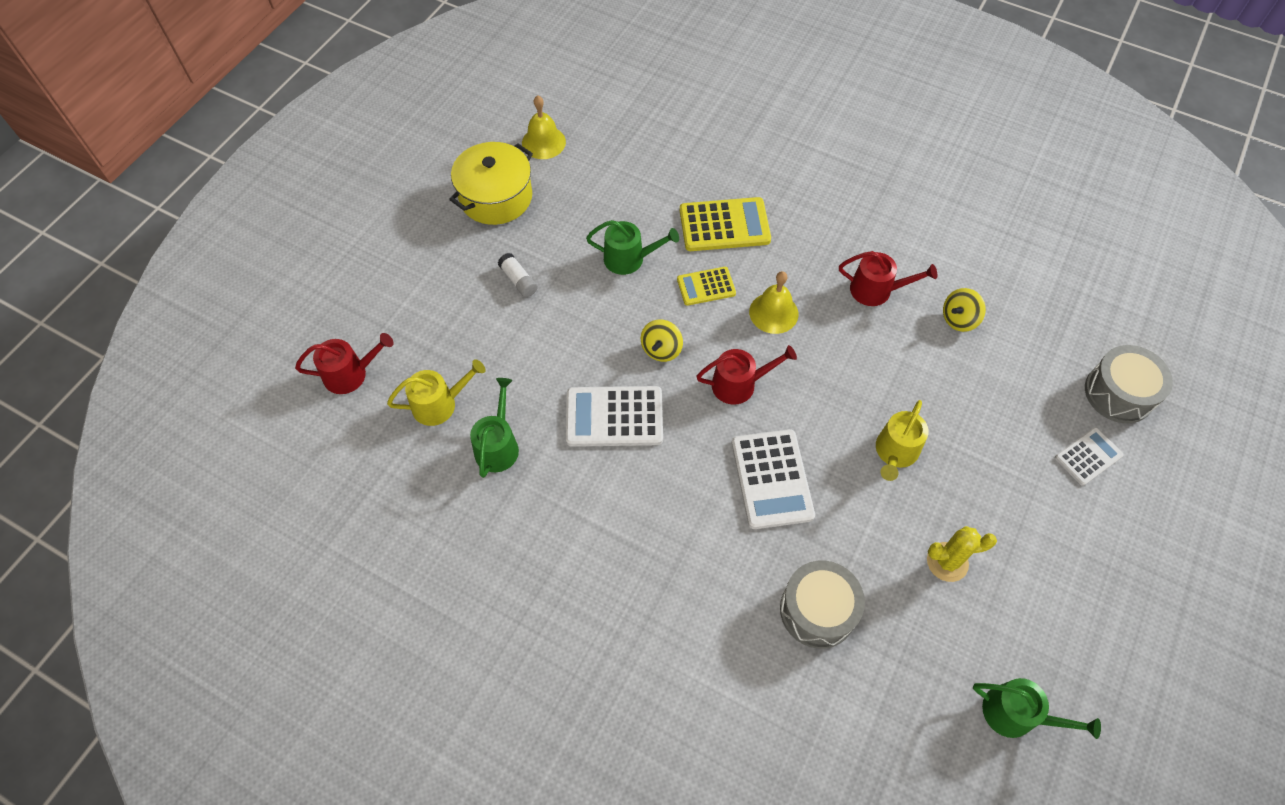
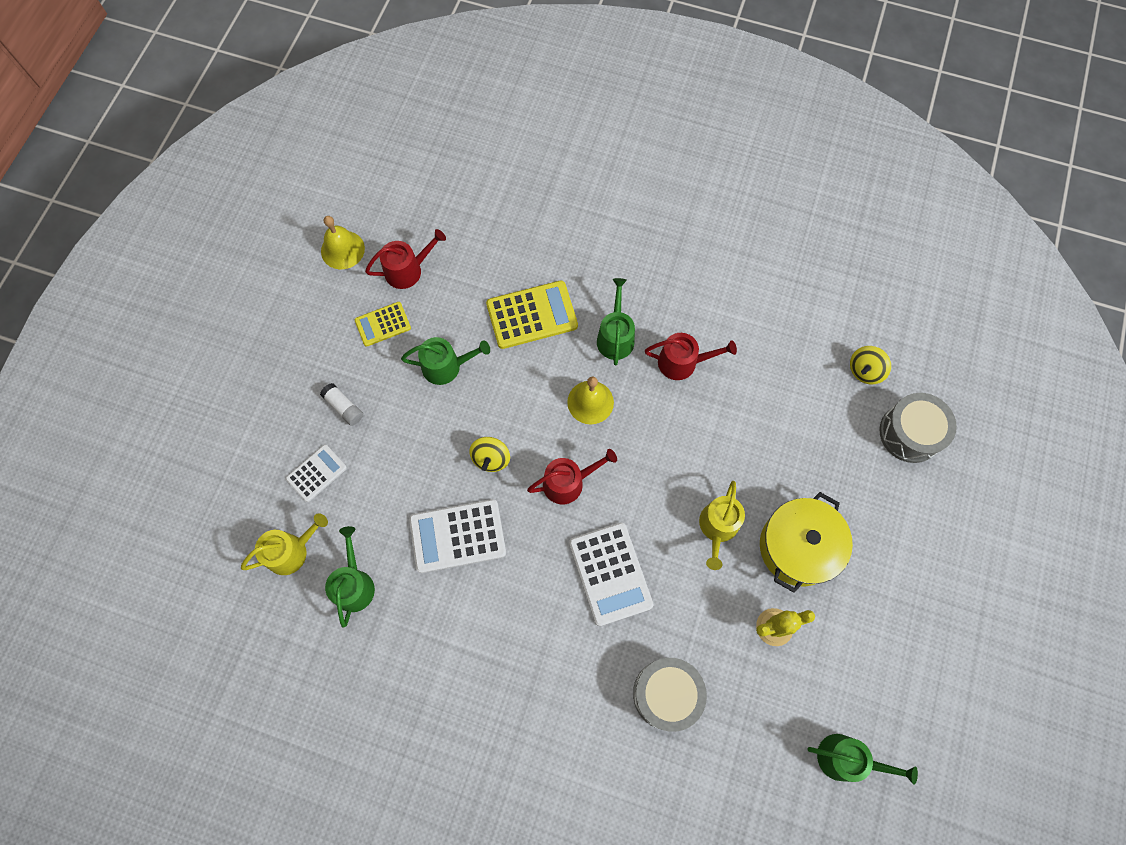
camera: 10 degrees left, 10 degrees up
(350, 374) = (200, 534): red watering can -> red watering can (408, 270)
(496, 197) = (306, 319): yellow pot -> yellow pot (798, 547)
(706, 286) = (523, 384): yellow calculator -> yellow calculator (383, 324)
(808, 257) = (615, 337): none -> green watering can
(959, 319) = (761, 380): yellow spinning top -> yellow spinning top (865, 371)
(1088, 456) = (888, 501): white calculator -> white calculator (316, 473)

